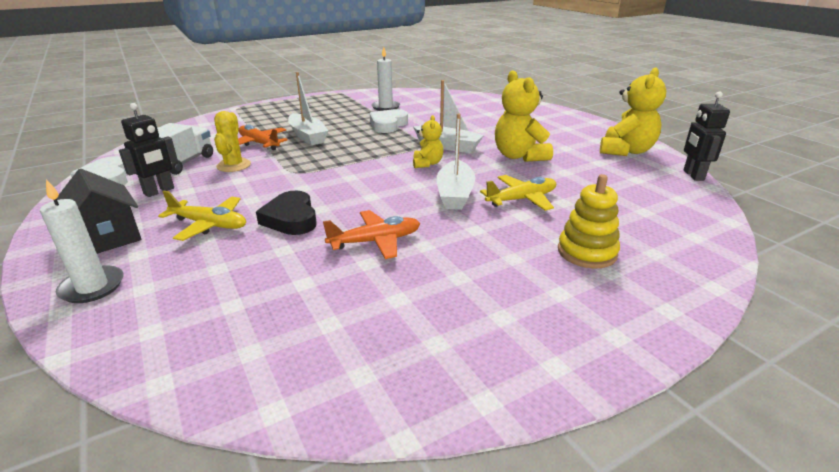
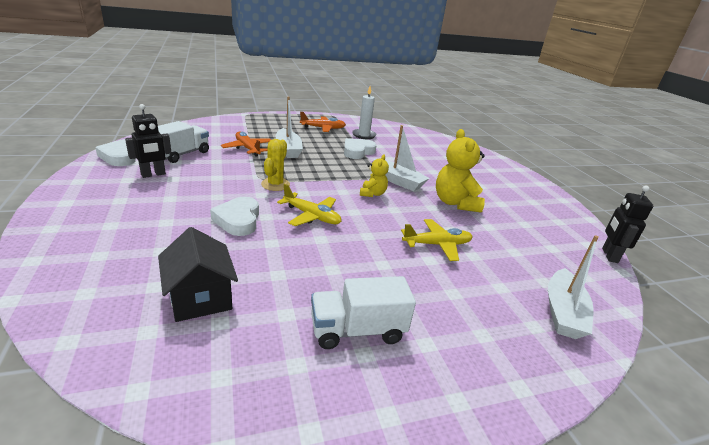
camera: 10 degrees right, 0 degrees up
(92, 287) = (64, 245): white candle -> none
(107, 238) = (96, 206): black house -> black house (200, 298)
(209, 225) = (174, 211): yellow plane -> yellow plane (312, 216)
(234, 165) = (219, 164): yellow cactus -> yellow cactus (275, 184)
(291, 219) = (238, 220): black heart -> white heart
(376, 241) = (294, 256): orange plane -> orange plane (323, 128)
(455, 194) = (382, 227): white boat -> white boat (563, 312)
(483, 297) = (357, 330): none -> white truck
(587, 252) = (471, 310): yellow stacking toy -> none
(626, 151) = (555, 218): yellow teddy bear -> none

